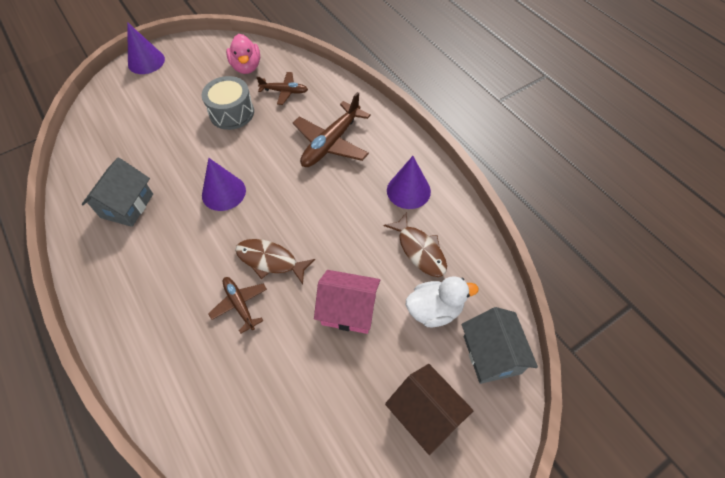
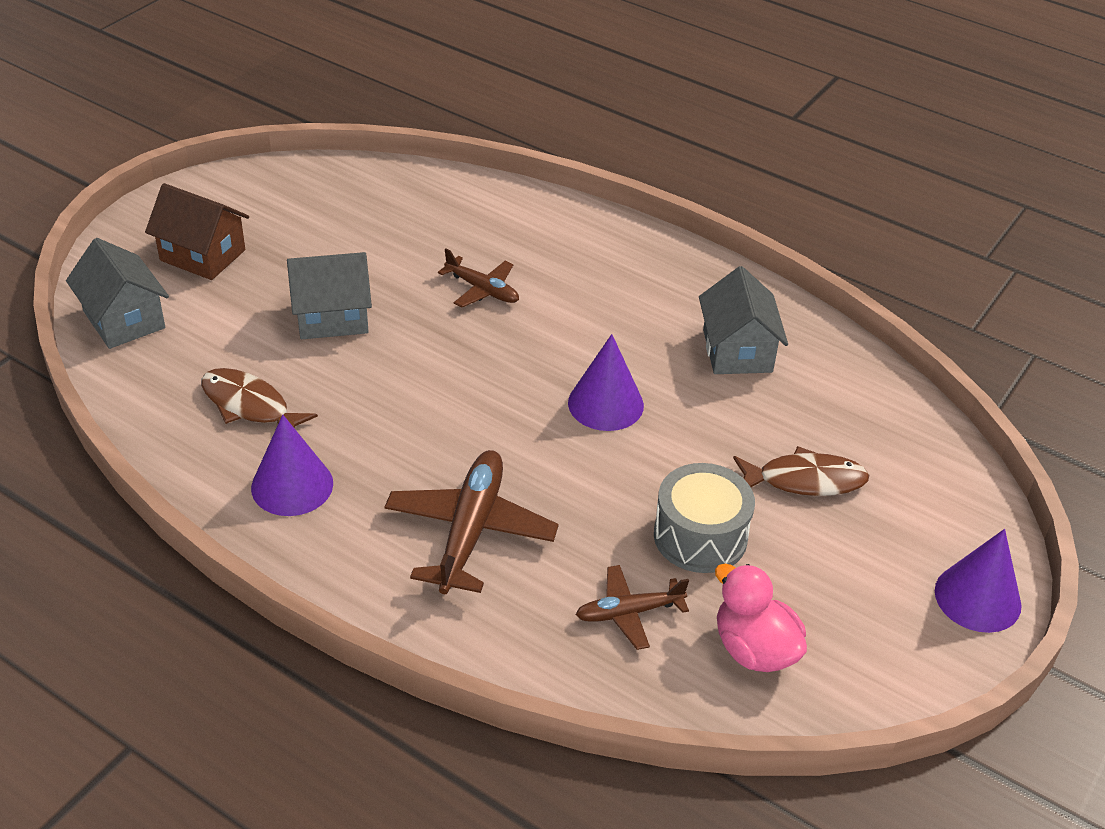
camera: 155 degrees right, 15 degrees down
(270, 260) = (471, 341): brown fish -> brown fish (805, 480)
(348, 310) = (332, 317): pink house -> grey house
(434, 310) = (211, 344): white duck -> none

